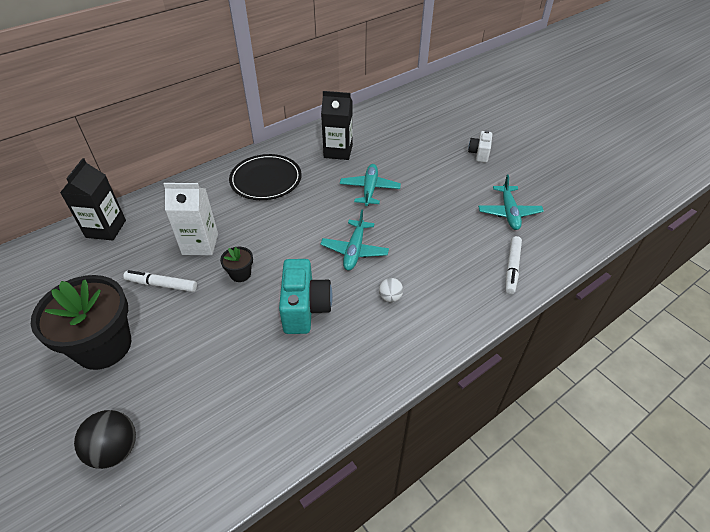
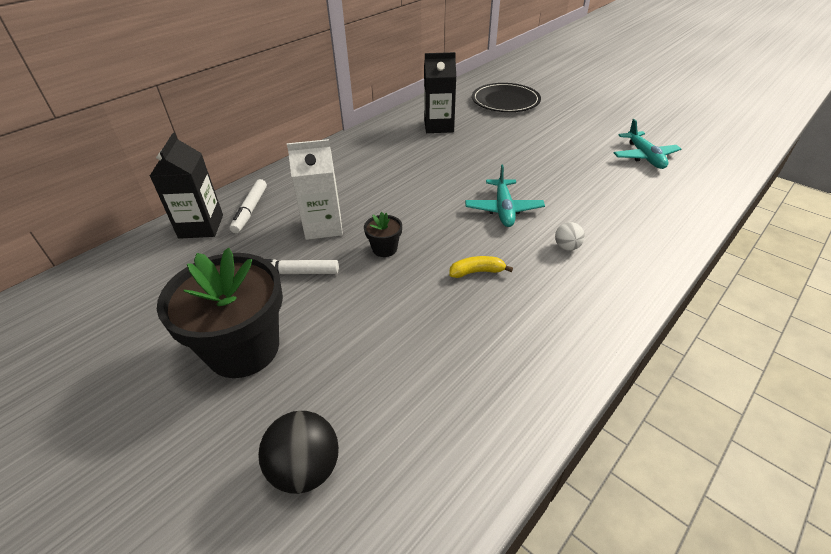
camera: 10 degrees left, 5 degrees down
(266, 179) = (372, 159): black plate -> black plate (505, 101)
(305, 309) = (477, 272): turquoise camera -> yellow banana
(369, 189) = (490, 154): turquoise plane -> none
(479, 154) = (584, 113): white camera -> none
(512, 268) = (678, 203): white marker -> white marker (250, 210)

